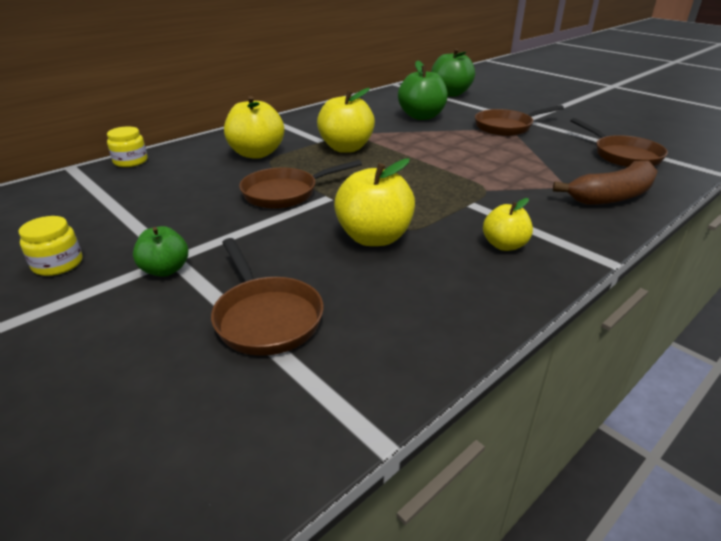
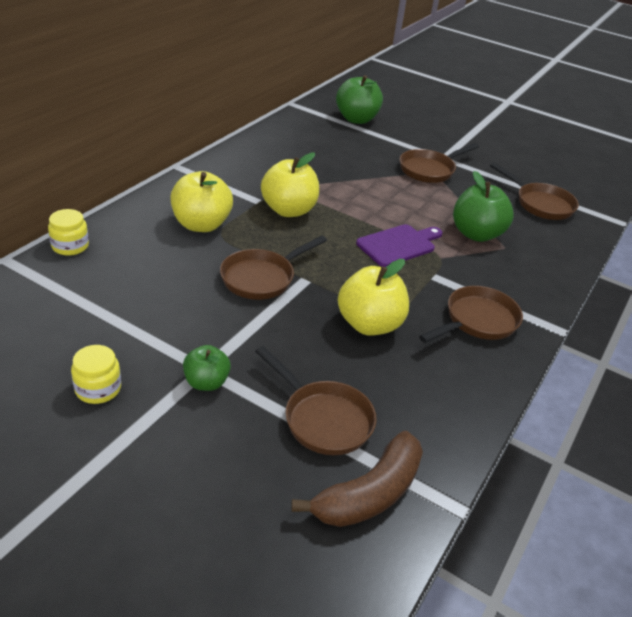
camera: 20 degrees left, 5 degrees up
(421, 116) = (342, 157): green apple -> green apple (476, 234)
(444, 177) = (399, 245): none -> purple cutting board
(504, 245) = (477, 321): yellow apple -> brown pan
(612, 196) = (544, 257): brown banana -> brown banana (369, 493)

